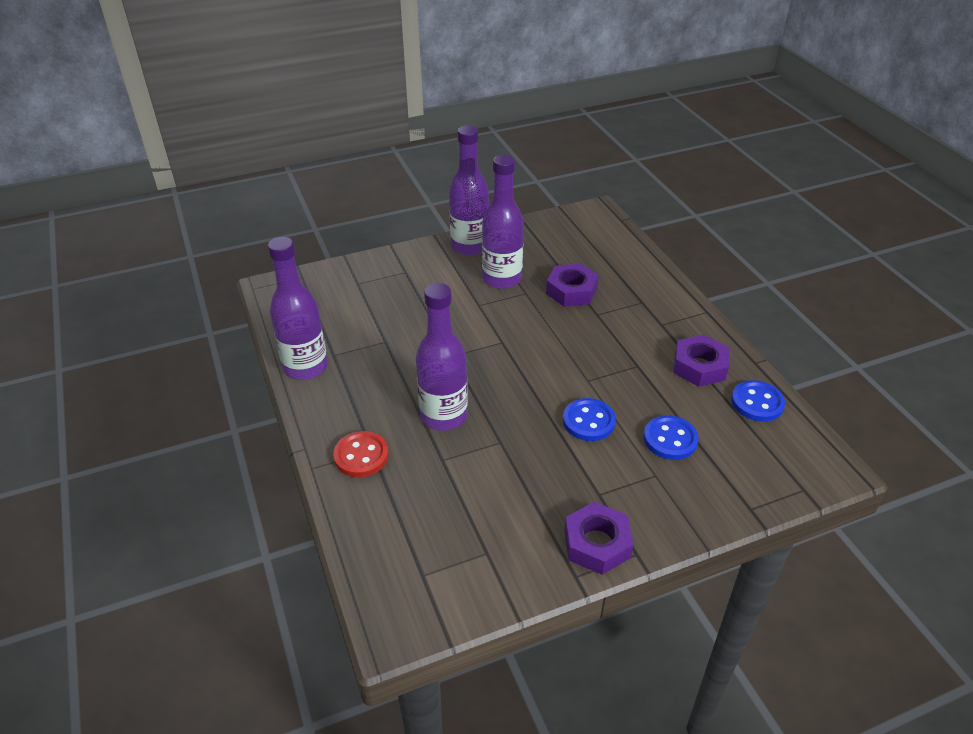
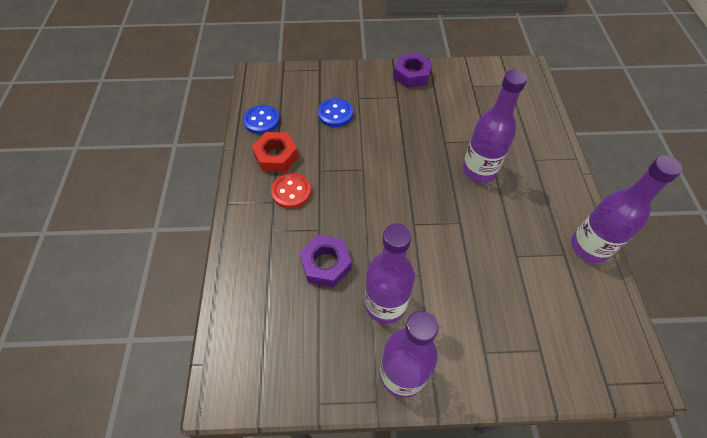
camera: 160 degrees left, 15 degrees up
(361, 456) = (542, 157): red button -> red button (291, 192)
(588, 421) = (380, 139): blue button -> none
(699, 366) = (276, 156): purple nut -> red nut

